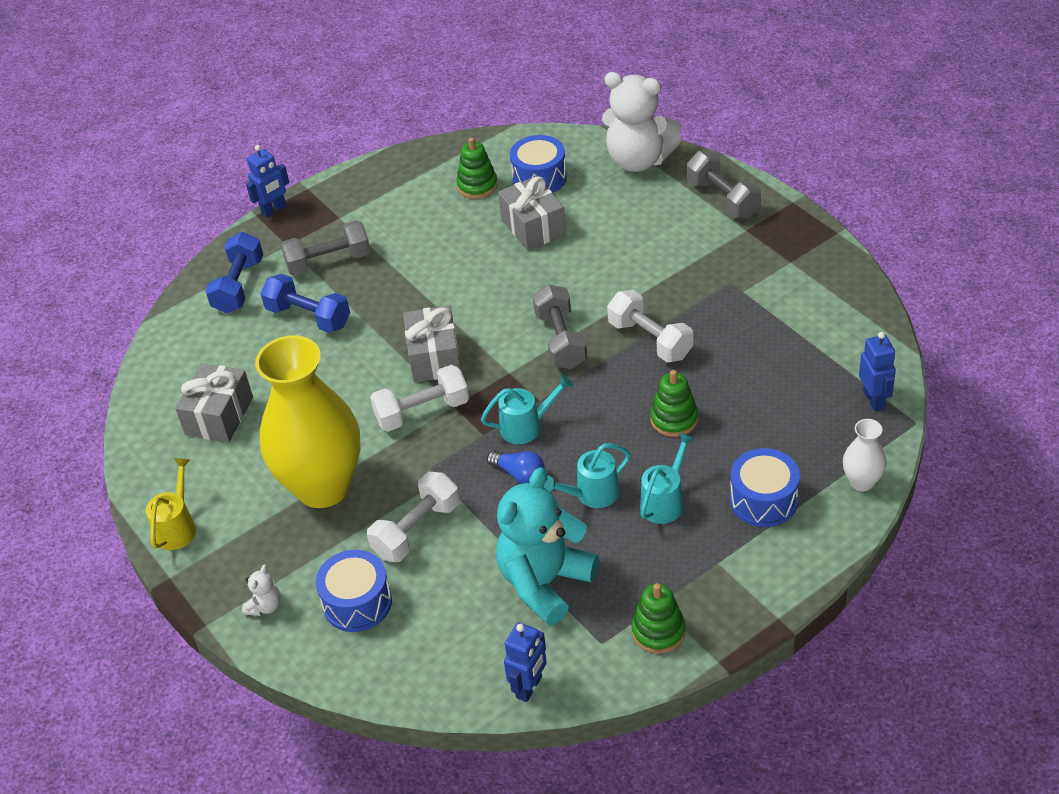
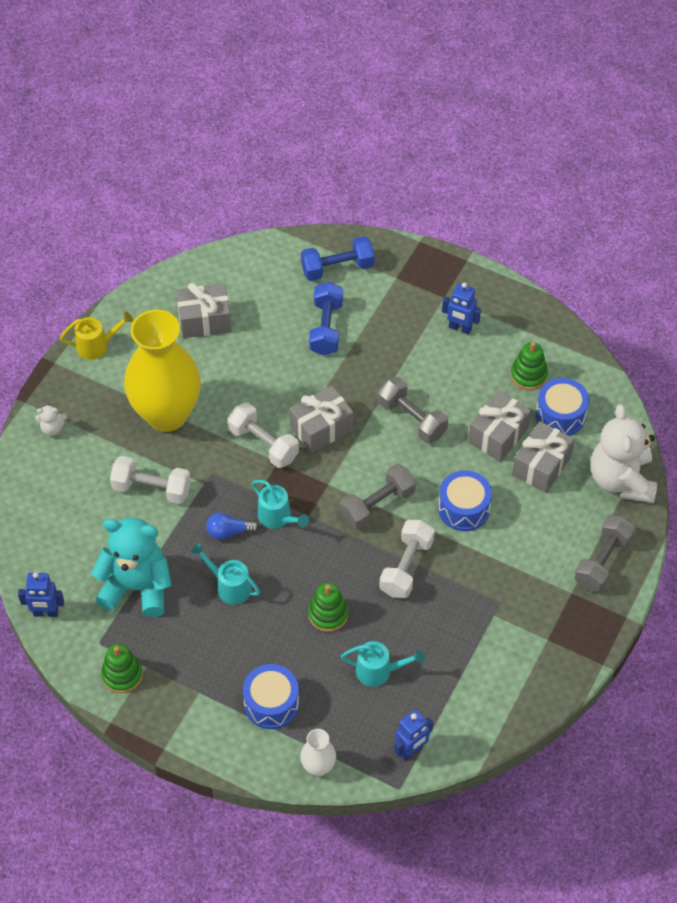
camera: 60 degrees right, 10 degrees up
(274, 210) = (430, 250): blue robot -> blue robot (460, 328)
(329, 262) = (390, 313): grey dumbbell -> grey dumbbell (412, 419)
(357, 603) = (76, 481): blue drum -> blue drum (464, 509)
(519, 474) = (229, 532): blue light bulb -> blue light bulb turned 75 degrees clockwise
(589, 207) = (541, 466): none -> grey gift
(665, 501) = (243, 637): turquoise watering can -> turquoise watering can (379, 671)

